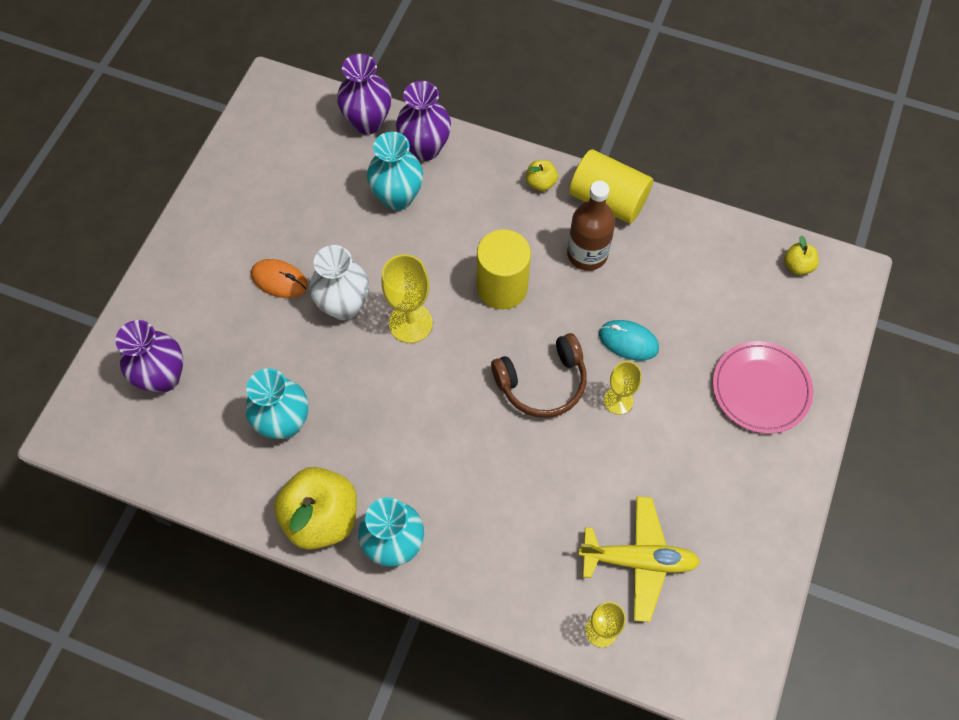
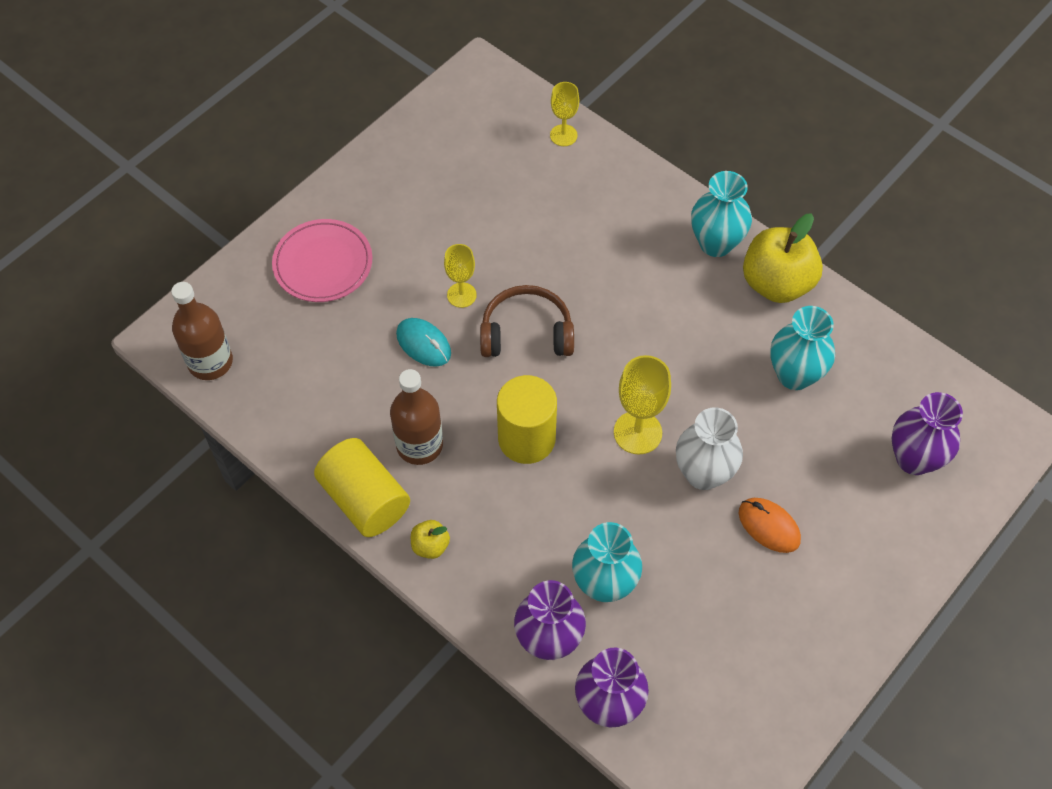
camera: 160 degrees left, 5 degrees down
(638, 560) = (508, 171): yellow plane -> none
(797, 266) = (210, 362): yellow apple -> brown bottle

